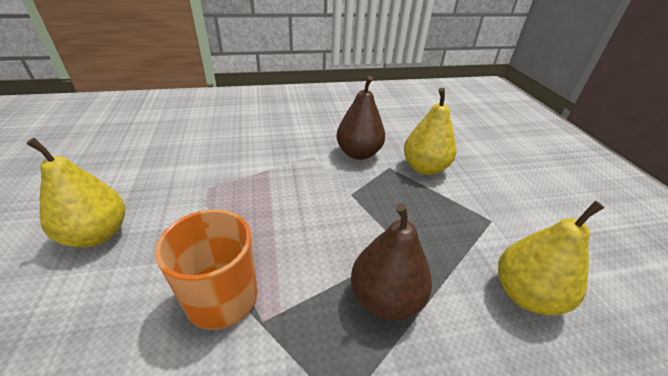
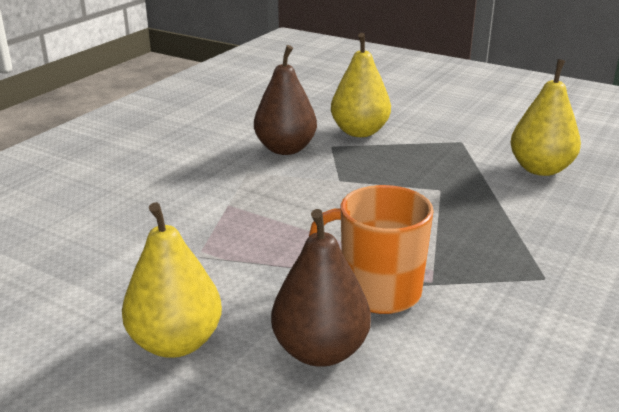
camera: 45 degrees left, 10 degrees down
(385, 298) = (477, 220): brown pear -> brown pear (320, 351)

